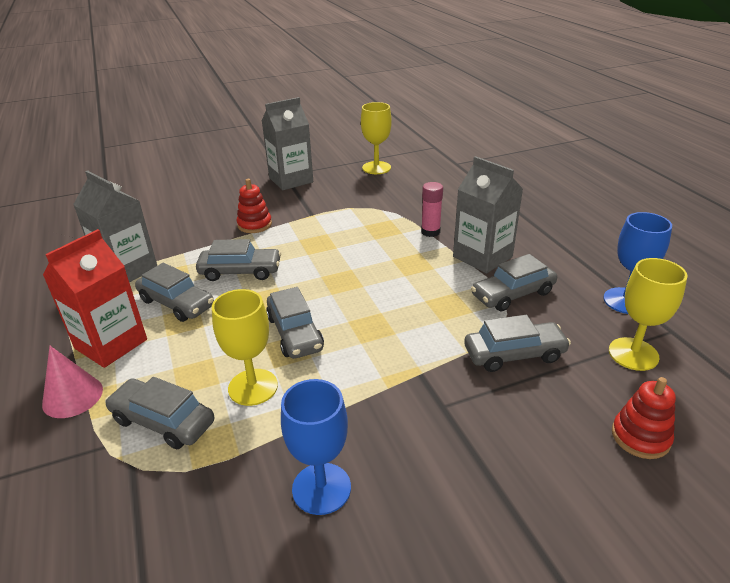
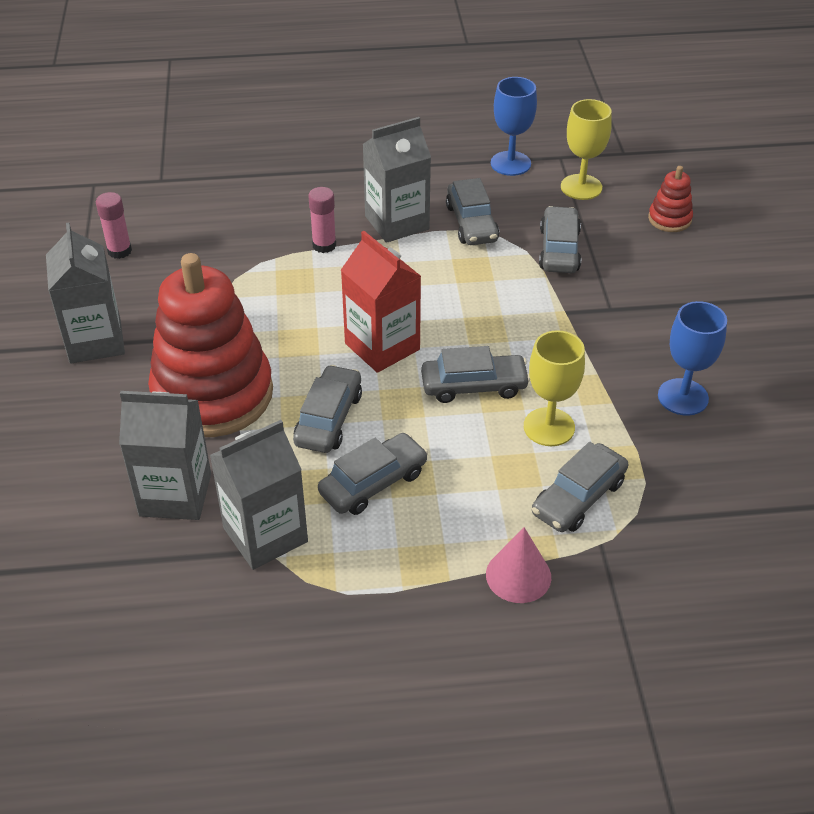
camera: 75 degrees left, 10 degrees up
(111, 344) = (433, 545): red carton -> red carton (382, 346)
(163, 232) = (175, 494): none -> grey carton
(254, 225) = (213, 394): red stacking toy -> red stacking toy, size x2.39
(376, 168) = (119, 251): yellow goblet -> pink glue stick

